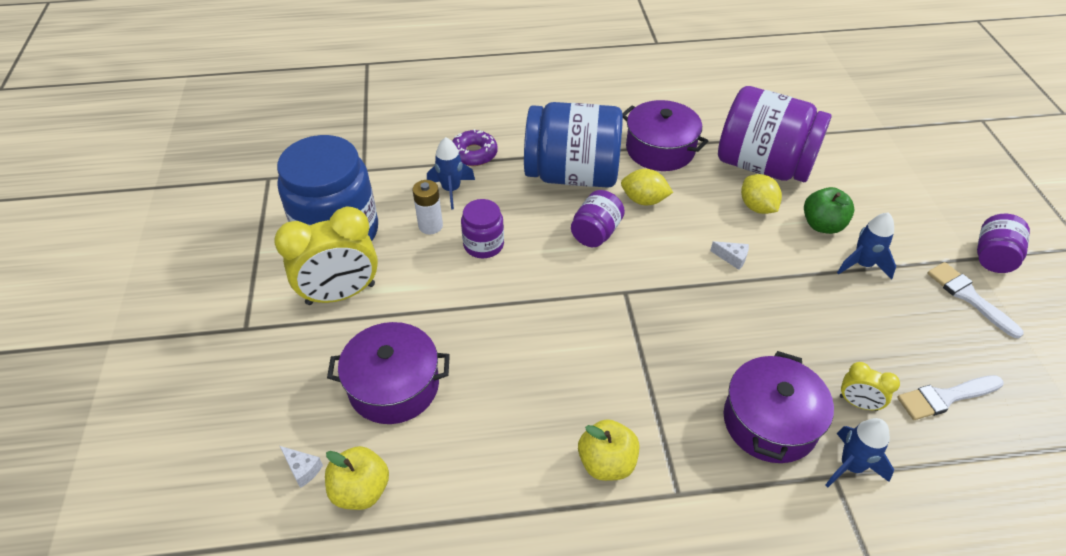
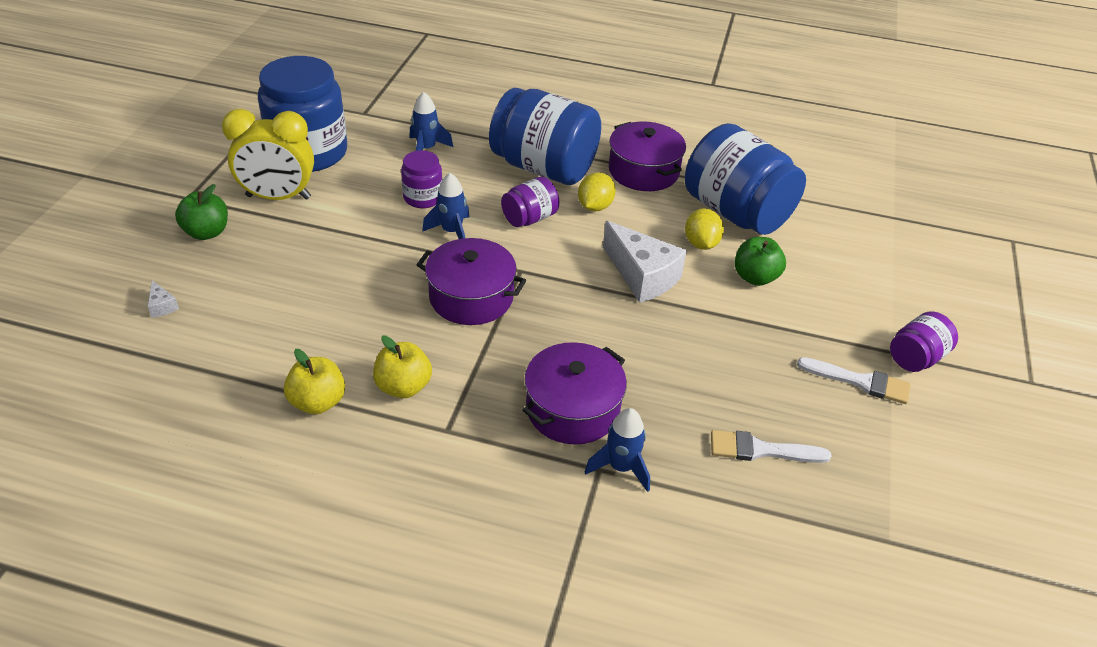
camera: 20 degrees right, 5 degrees down
(293, 362) = (207, 232): none -> green apple
(361, 490) = (194, 335): yellow apple -> yellow apple (318, 402)
(394, 386) = (272, 274): purple pot -> purple pot (471, 297)
(430, 226) = (388, 170): white battery -> none
(474, 154) = (467, 127): purple donut -> none
(644, 200) = (595, 206): yellow lemon -> yellow lemon turned 75 degrees clockwise
(732, 258) = (642, 276): white cheese -> white cheese, size x2.42
(763, 165) = (736, 212): purple jar -> blue jar
(858, 403) = (669, 424): yellow clock -> none
(862, 264) = (769, 321): blue rocket -> blue rocket (452, 232)
(969, 297) = (859, 381): white brush -> white brush turned 120 degrees clockwise

